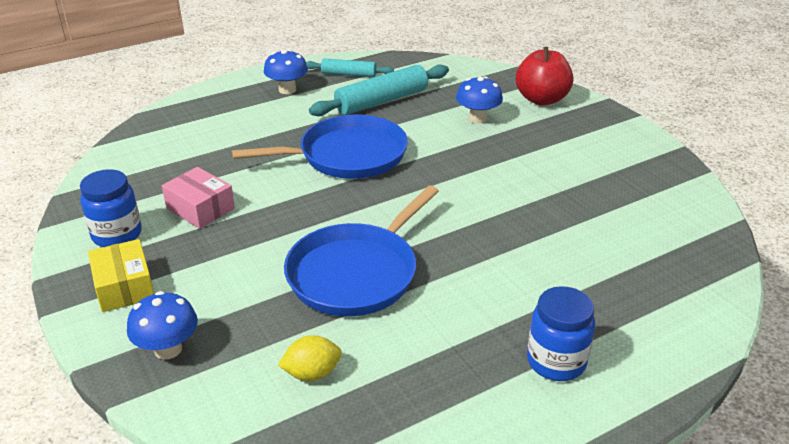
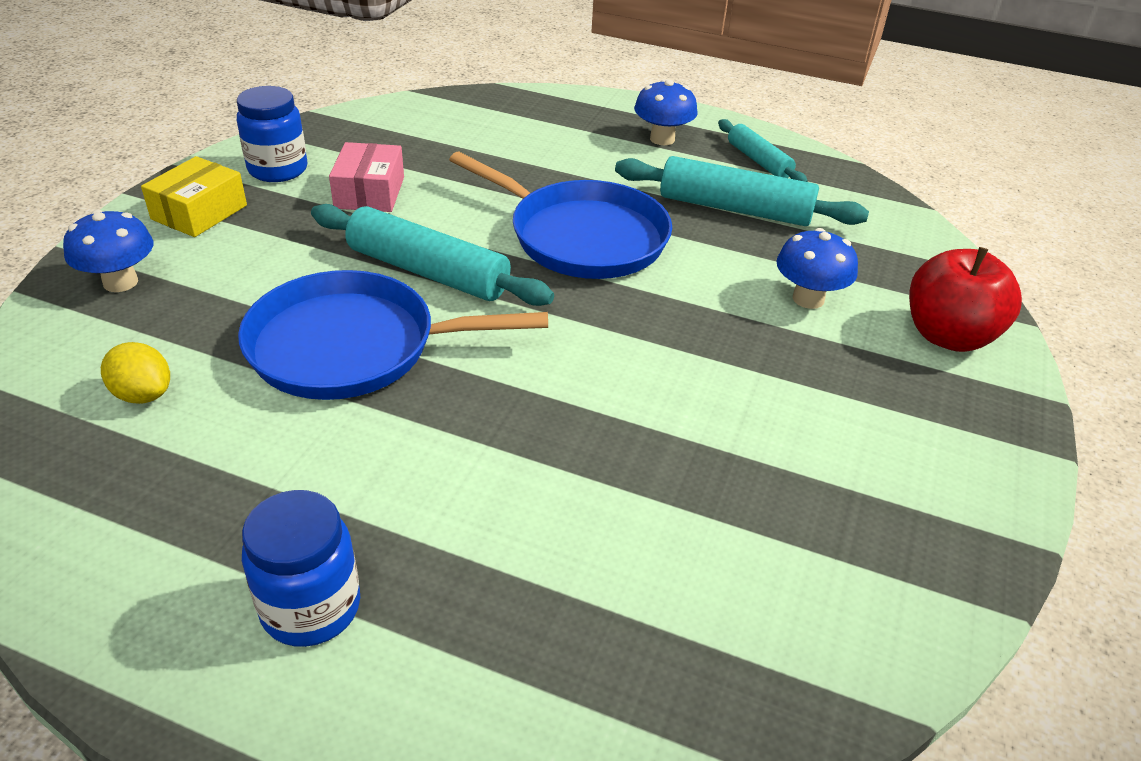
camera: 50 degrees right, 5 degrees up
(315, 219) = (428, 271): none -> turquoise rolling pin

